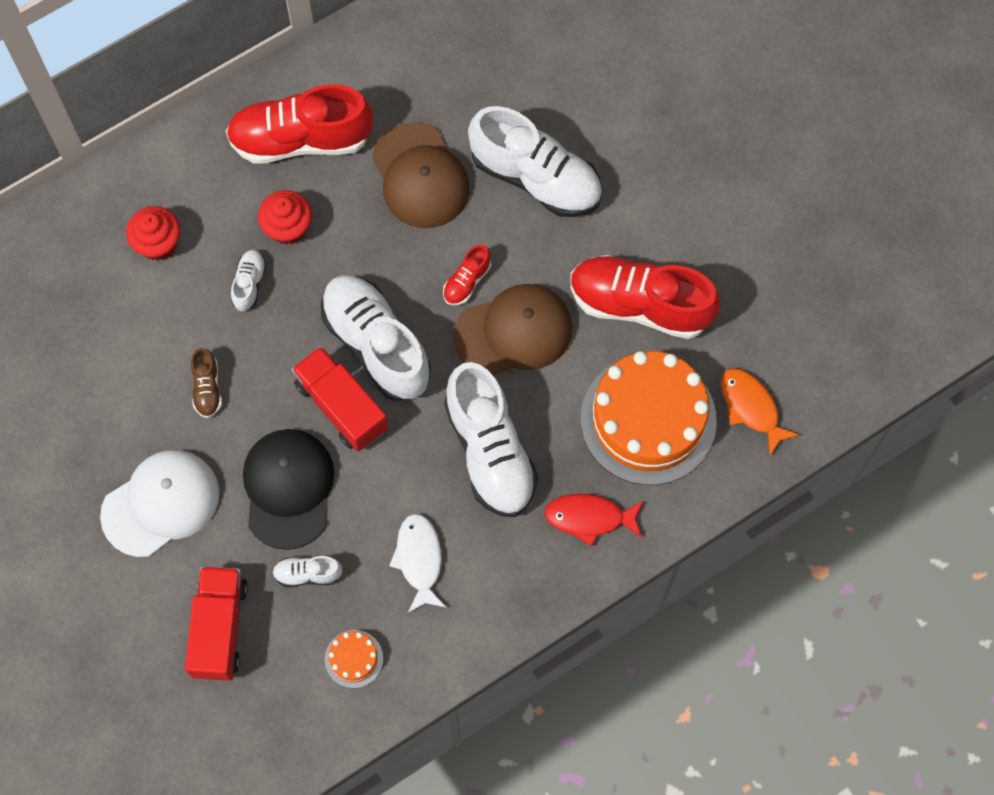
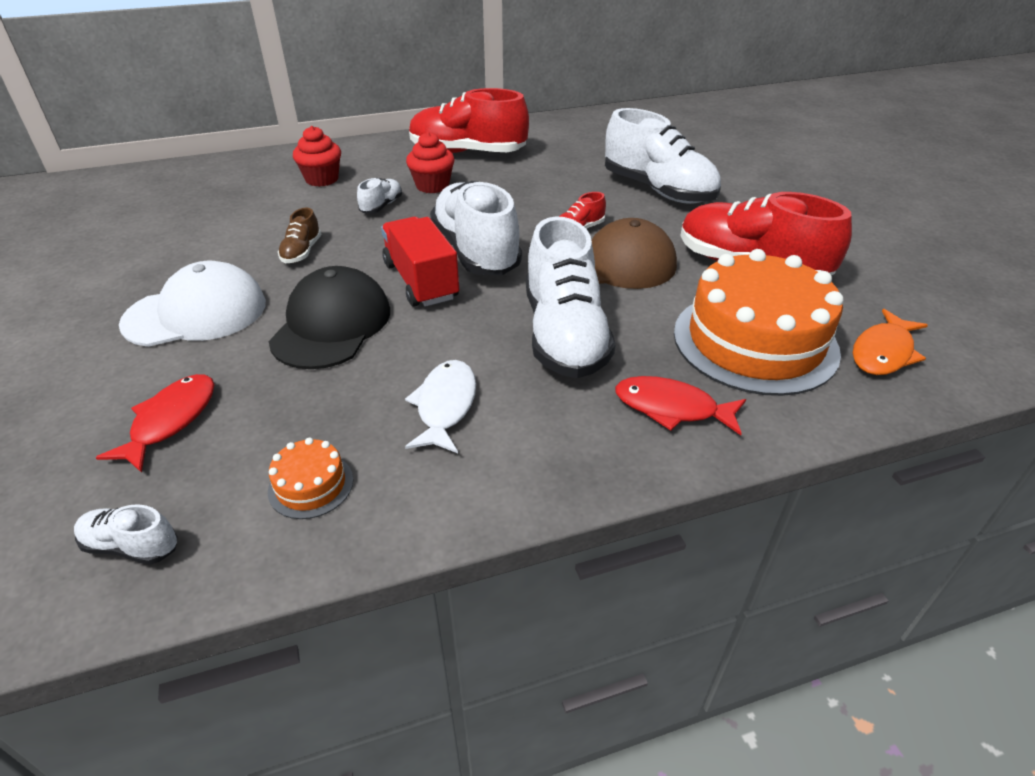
camera: 15 degrees right, 30 degrees down
(219, 628) = (170, 421): red truck -> red fish
(307, 574) = (307, 393): white shoe -> white shoe (132, 546)
(420, 176) = (557, 178): brown cap -> none
(751, 408) = (883, 352): orange fish -> orange fish turned 120 degrees counterclockwise

